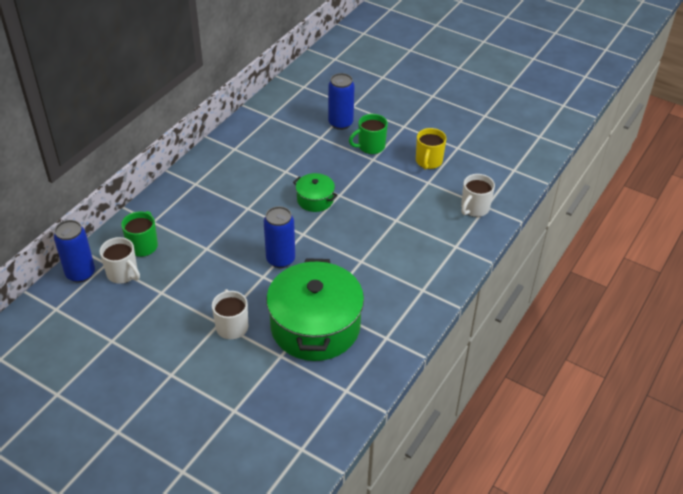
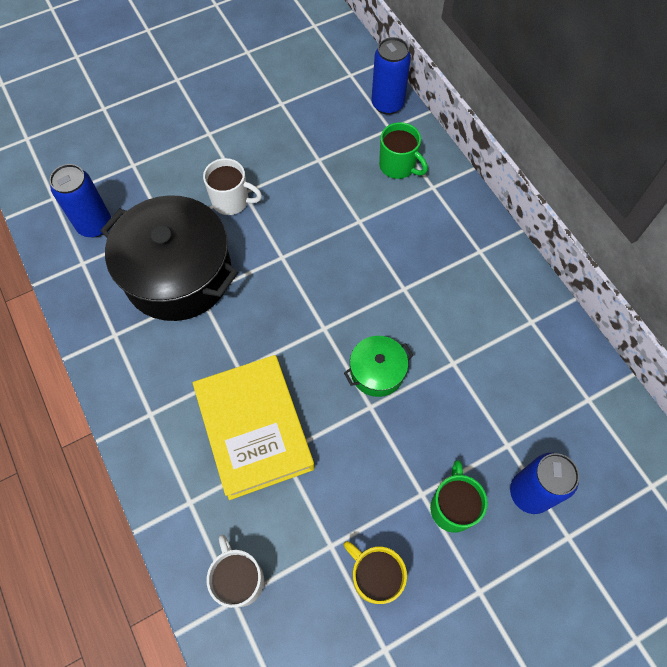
camera: 120 degrees right, 20 degrees up
(123, 273) = (365, 137): white mug -> none
(280, 259) = (296, 285): blue can -> blue can (95, 225)
(315, 326) = (178, 274): green pot -> black pot
(392, 238) = (254, 429): none -> yellow book

